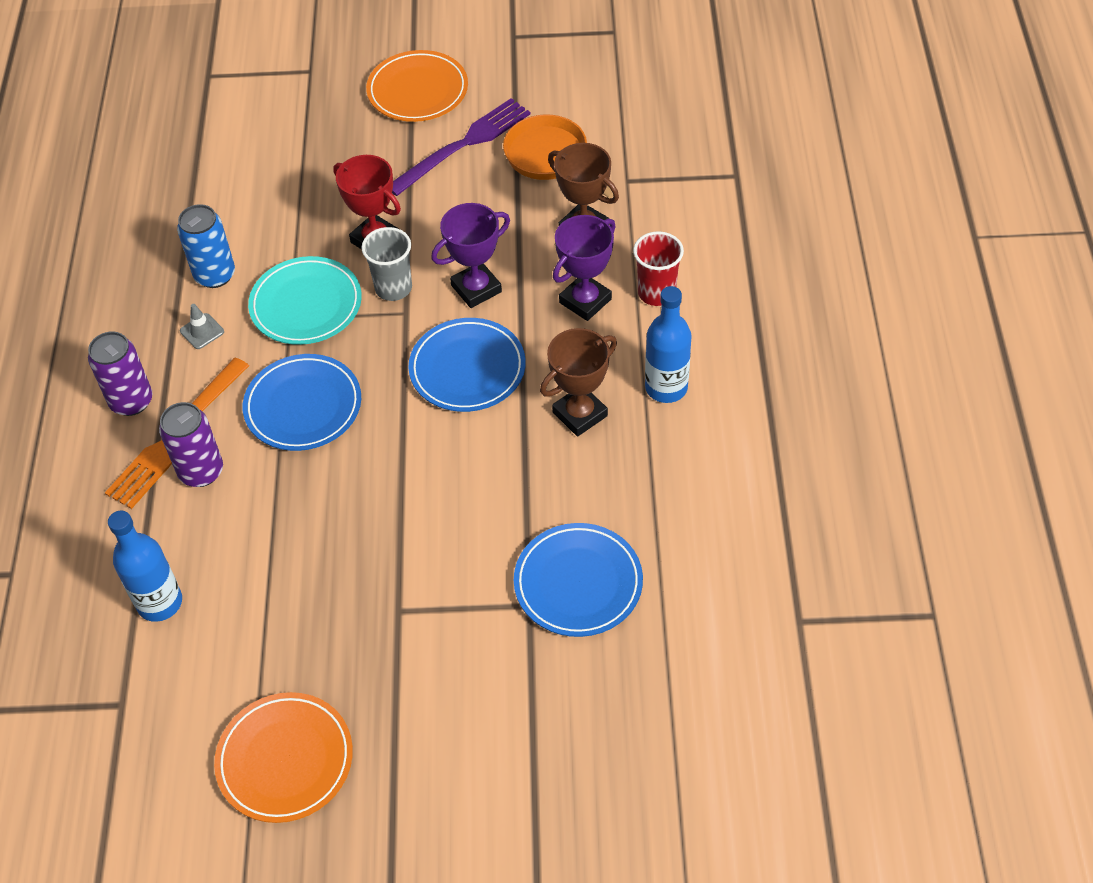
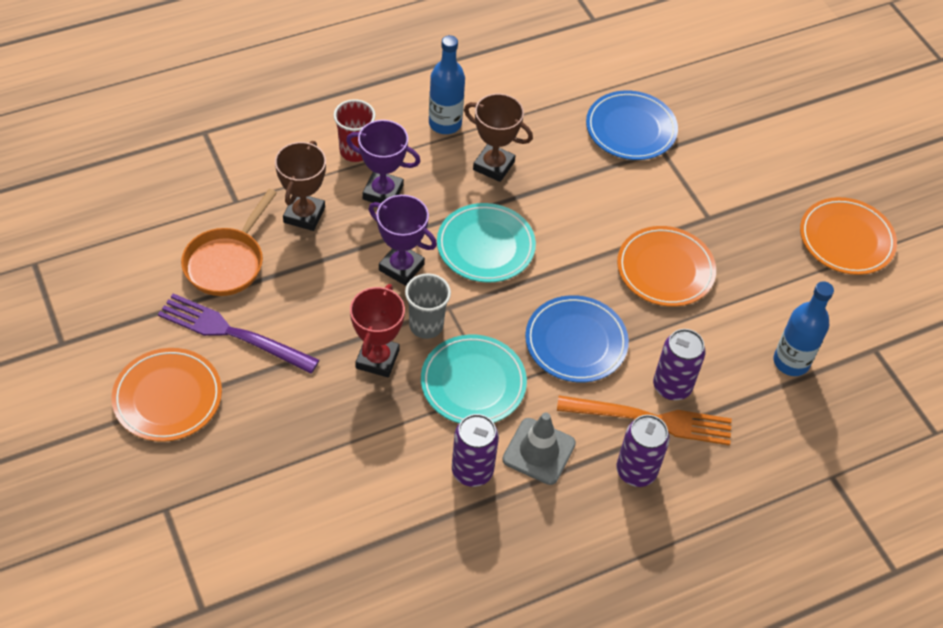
camera: 120 degrees left, 0 degrees up
(202, 331) = (539, 451): grey traffic cone -> grey traffic cone, size x1.80
(215, 275) = (472, 471): blue can -> purple can
(348, 529) = (665, 269): none -> orange plate
(467, 369) = (485, 246): blue plate -> turquoise plate

